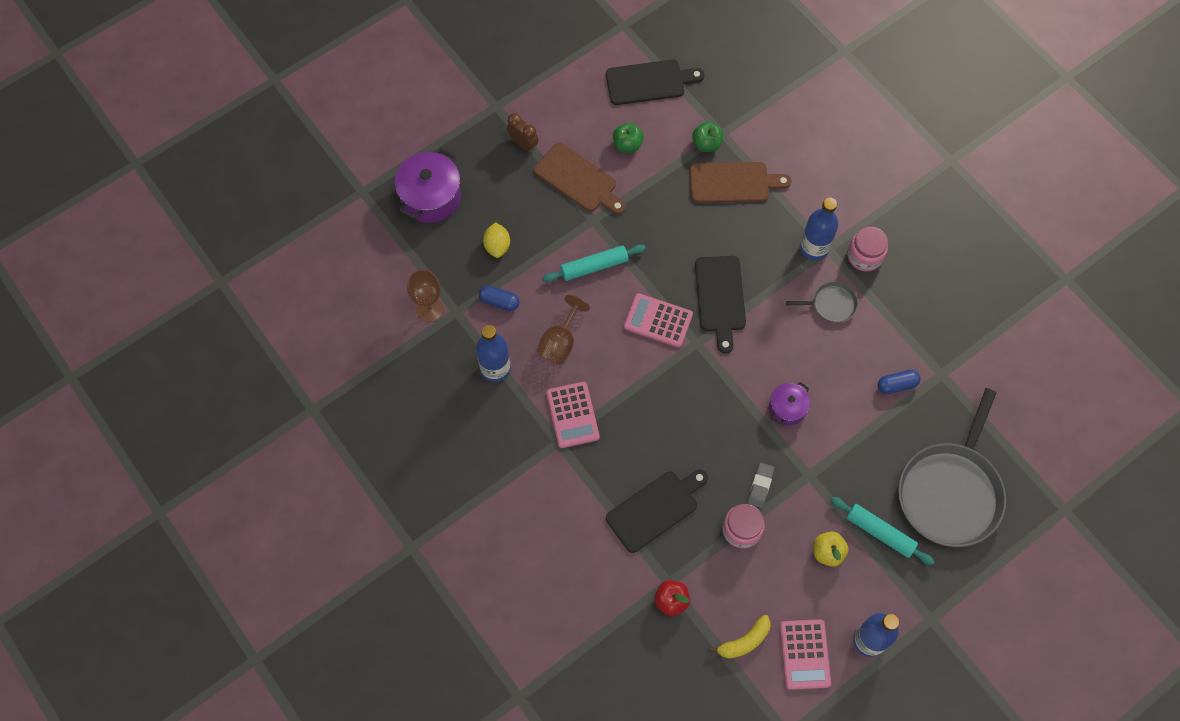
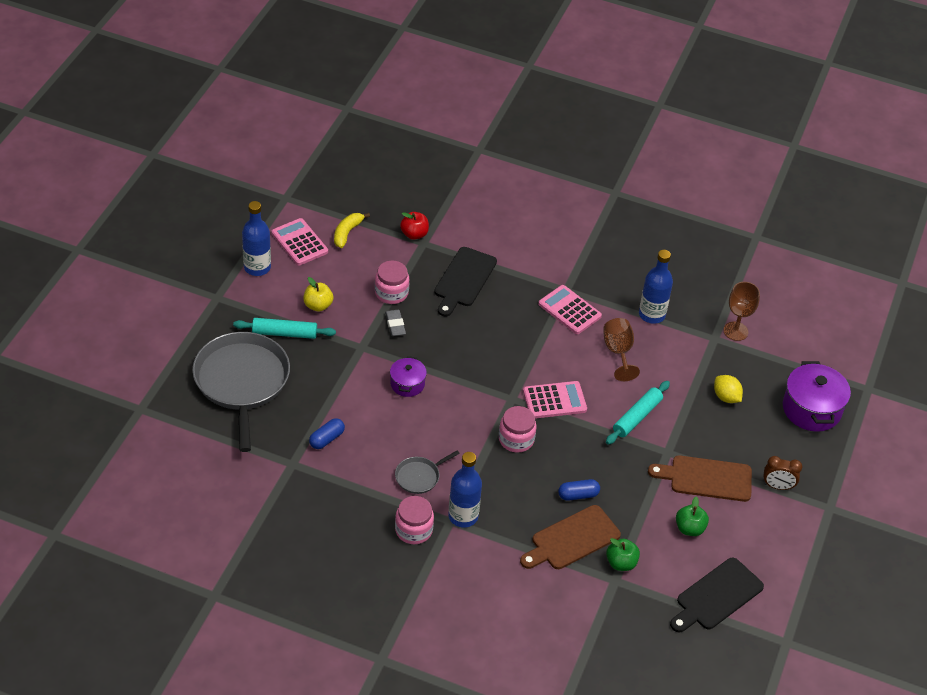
camera: 145 degrees right, 20 degrees down
(499, 301) = (689, 359): blue capsule -> blue capsule (578, 495)
(720, 298) = (516, 439): black cutting board -> pink jar

